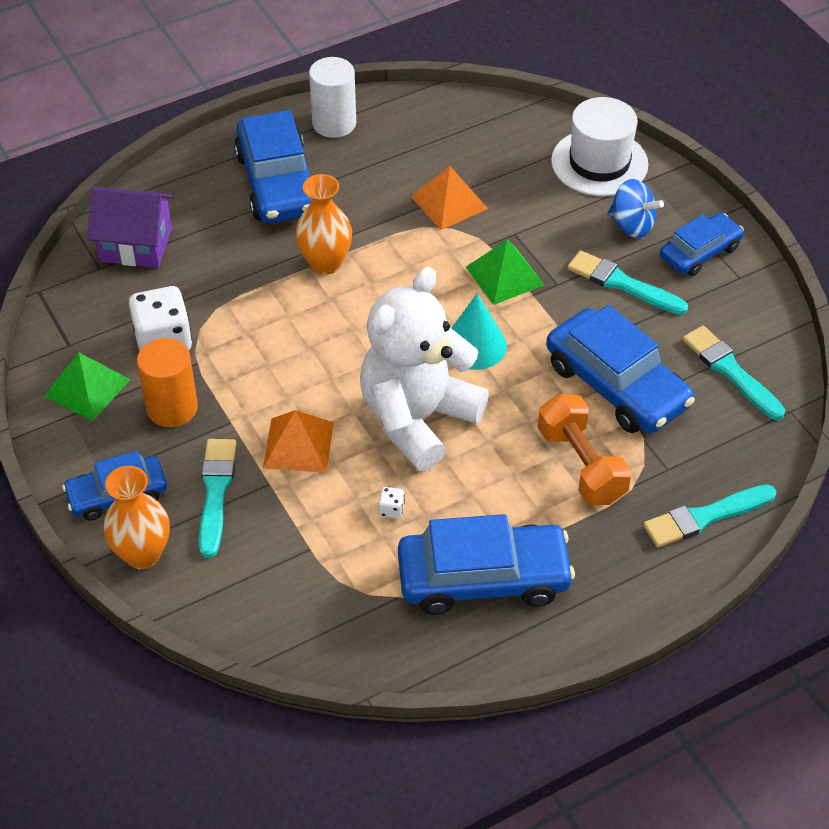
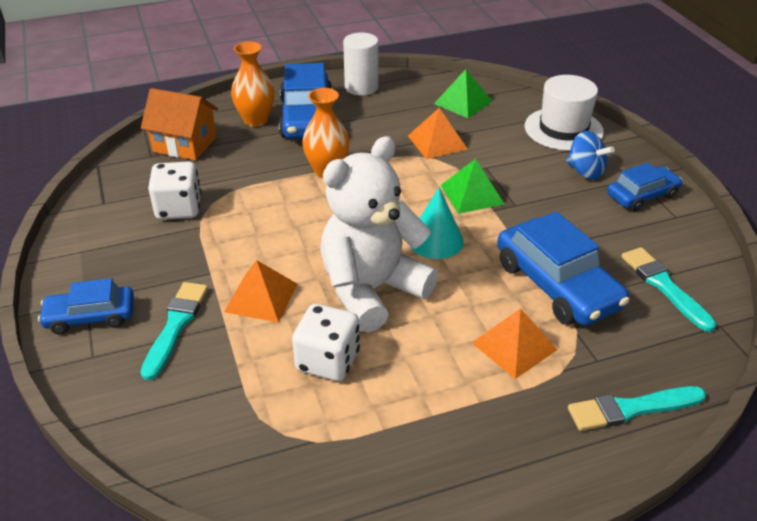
camera: 10 degrees right, 10 degrees down
(87, 388) = (103, 234): green pyramid -> green pyramid (463, 102)
(136, 245) = (185, 144): purple house -> orange house
(142, 554) = (90, 368): orange vase -> orange vase (256, 120)
(172, 408) = (165, 256): orange cylinder -> none
(391, 509) = (328, 361): white dice -> white dice, size x2.44
(483, 578) = (400, 436): blue car -> none
(581, 465) = (514, 346): orange dumbbell -> orange pyramid
(622, 284) = (572, 210): turquoise brush -> none

